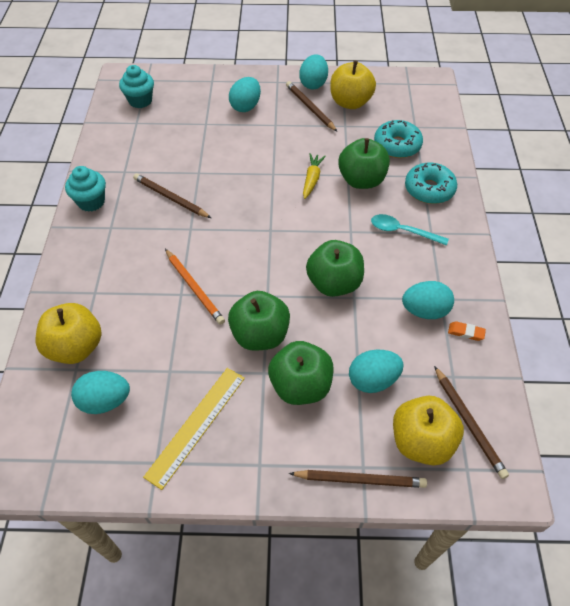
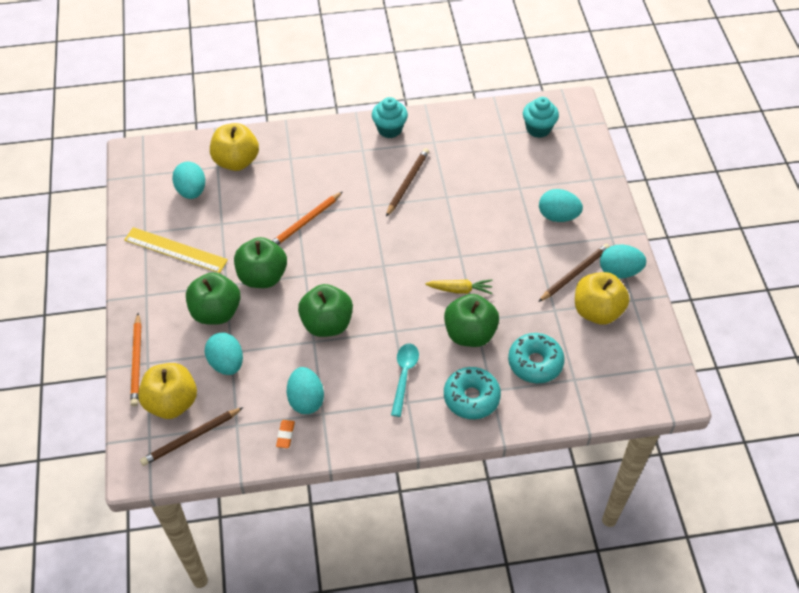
camera: 80 degrees right, 0 degrees up
(360, 479) = (137, 361): brown pencil -> orange pencil

